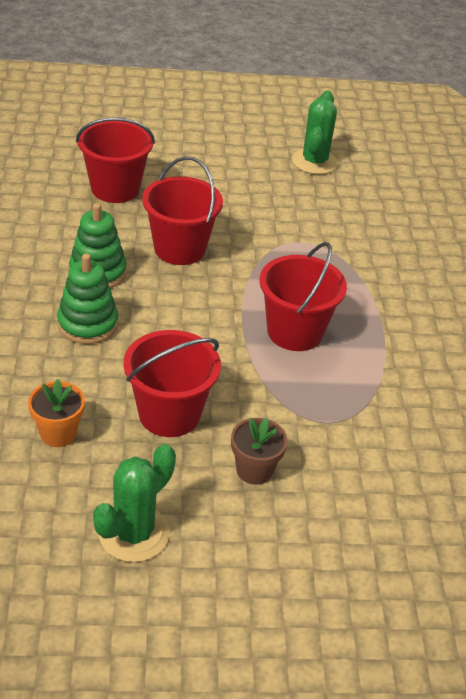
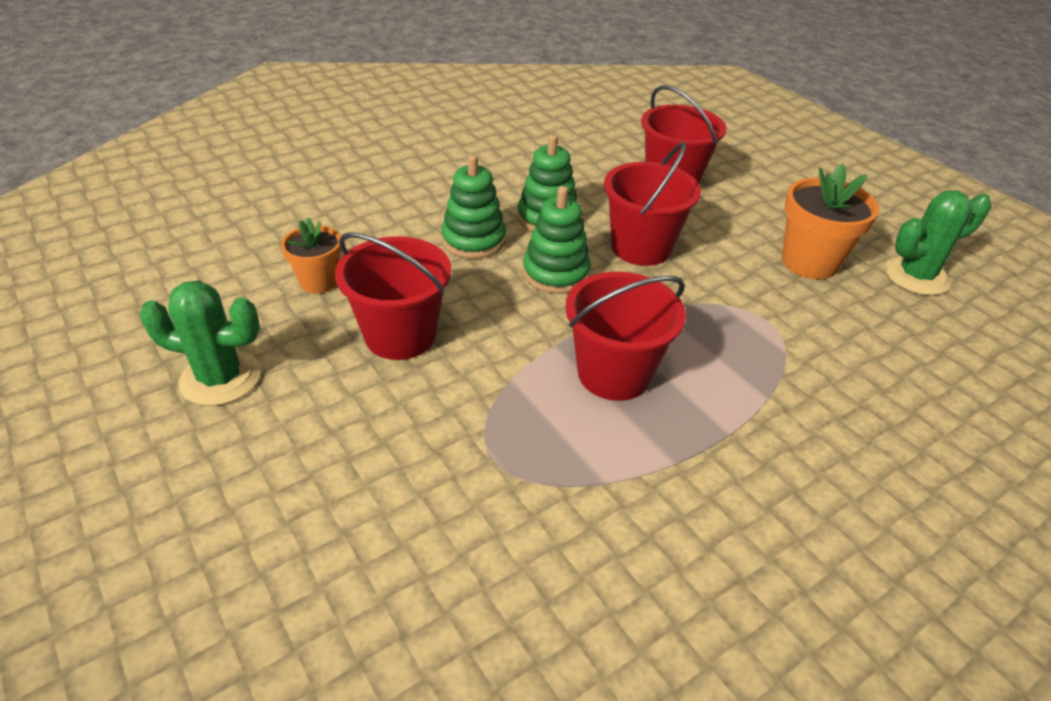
camera: 60 degrees right, 0 degrees up
(170, 303) = (556, 273): none -> green stacking toy
(254, 470) = (367, 428): brown flower pot -> none
(264, 190) = (809, 262): none -> orange flower pot

